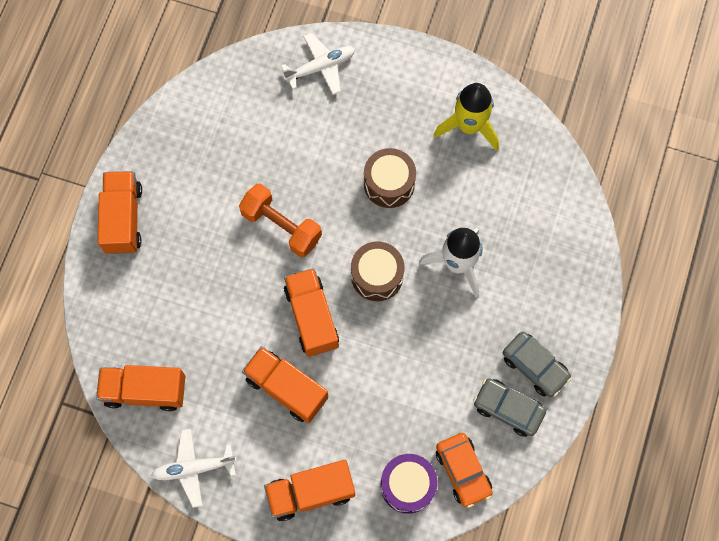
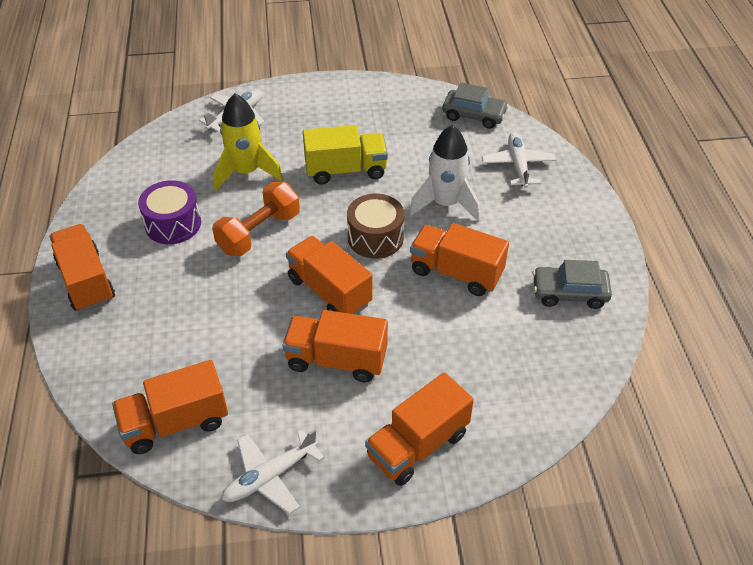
camera: 25 degrees left, 25 degrees down
(281, 226) = (259, 232): orange dumbbell -> orange dumbbell turned 60 degrees counterclockwise
(389, 183) = (346, 170): brown drum -> yellow truck
(407, 485) = (517, 396): purple drum -> purple drum (173, 224)
(425, 344) = (456, 272): none -> orange truck
(463, 471) = (563, 361): orange car -> none
(469, 126) = (393, 113): yellow rocket -> yellow rocket (246, 172)
(535, 366) = (569, 252): grey car -> grey car (474, 115)
(549, 245) = (518, 165): none -> white plane

